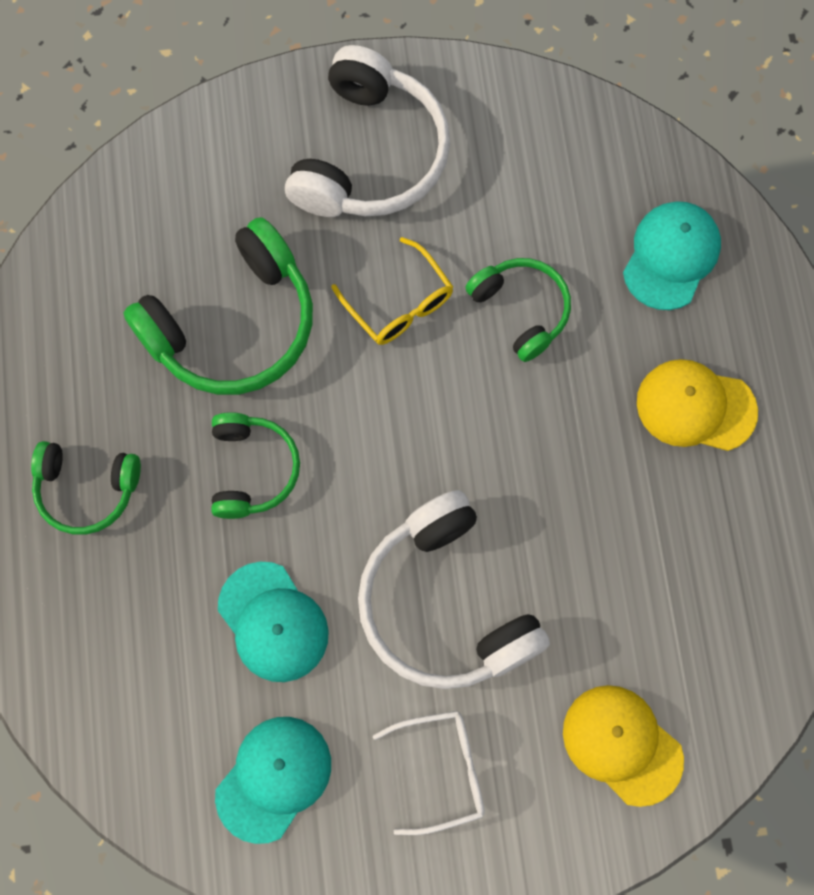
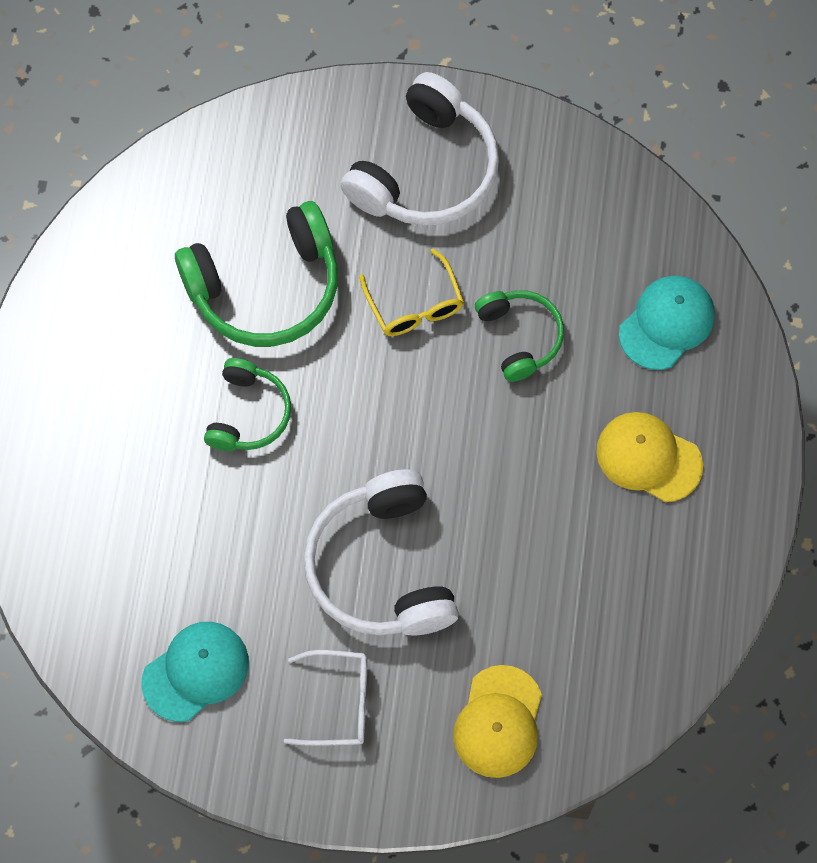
camera: 15 degrees right, 5 degrees down
(87, 489) = (104, 395): green headphones -> none
(273, 622) = (230, 544): turquoise cap -> none
(622, 744) = (498, 722): yellow cap -> yellow cap turned 135 degrees counterclockwise

